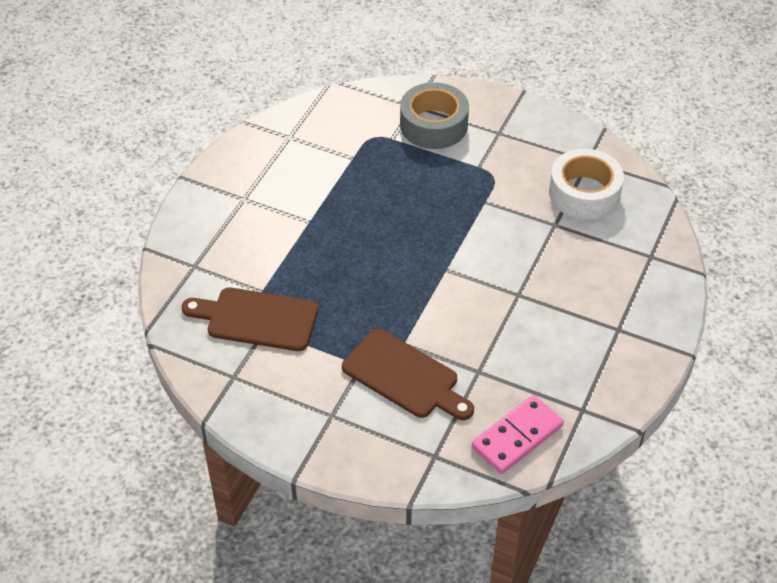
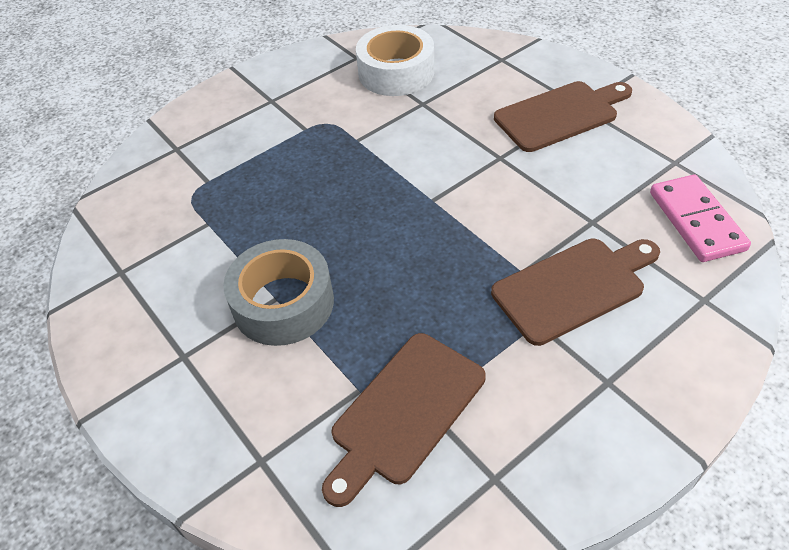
camera: 60 degrees left, 0 degrees up
(433, 125) = (218, 142): grey tape -> grey tape (283, 303)
(597, 318) = (560, 115): none -> brown cutting board

